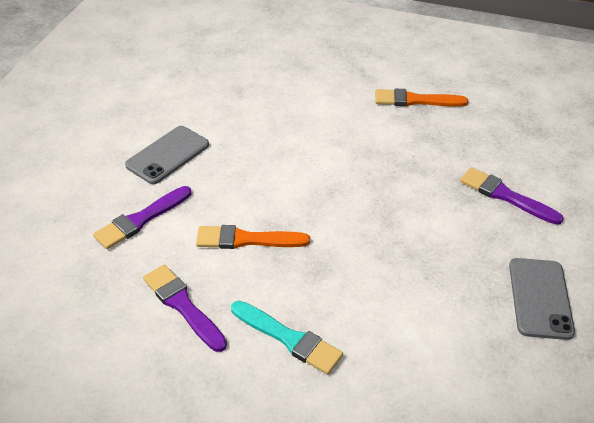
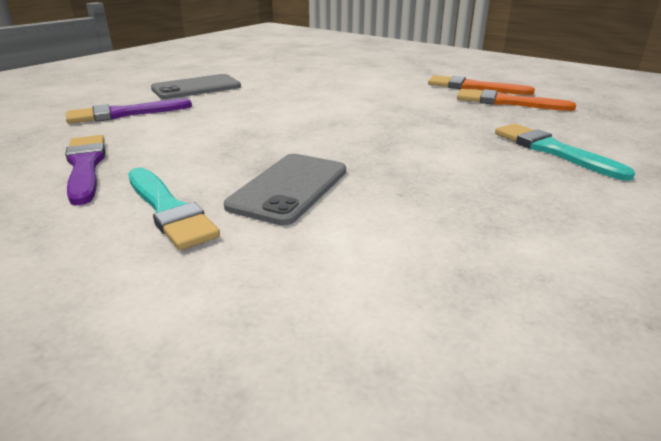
camera: 20 degrees right, 15 degrees down
(246, 239) = (209, 137): orange brush -> orange brush (507, 102)
(505, 196) = (553, 150): purple brush -> turquoise brush
(540, 298) = (570, 239): grey phone -> grey phone (289, 188)

